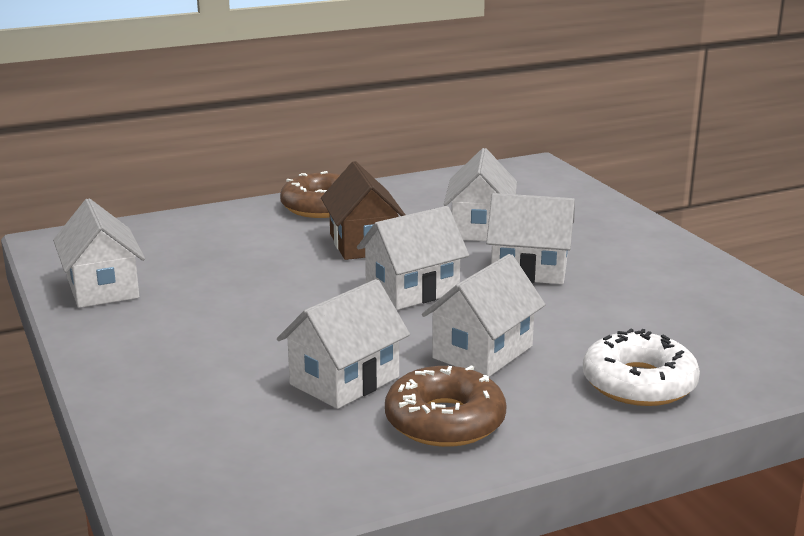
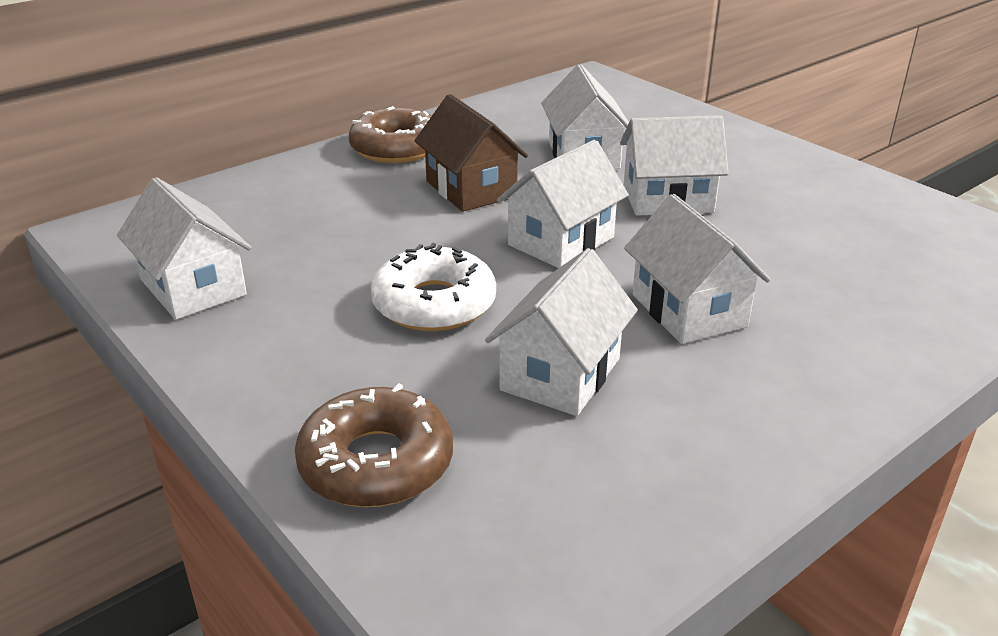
camera: 15 degrees left, 10 degrees up
(445, 421) = (709, 412): brown donut -> brown donut (376, 462)
(482, 352) = (688, 310): white house -> white house turned 45 degrees counterclockwise
(639, 383) = (877, 325): white donut -> white donut (434, 304)

